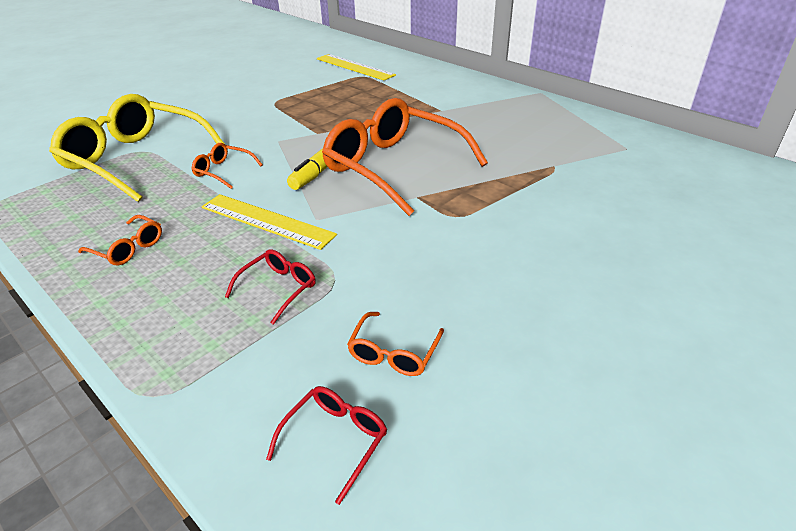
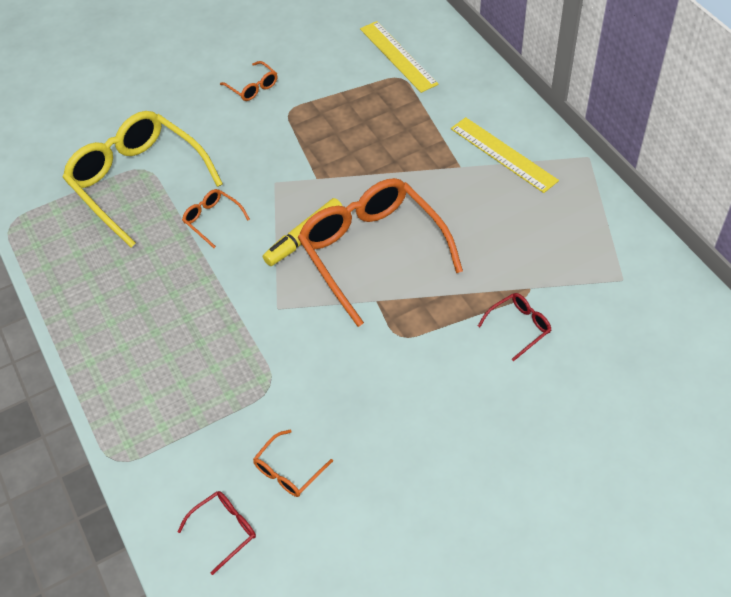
camera: 20 degrees right, 15 degrees up
(128, 248) = (117, 305): orange glasses -> orange glasses (253, 87)
(267, 221) = (234, 300): yellow ruler -> yellow ruler (503, 154)
(278, 288) = (223, 383): red glasses -> red glasses (519, 327)

